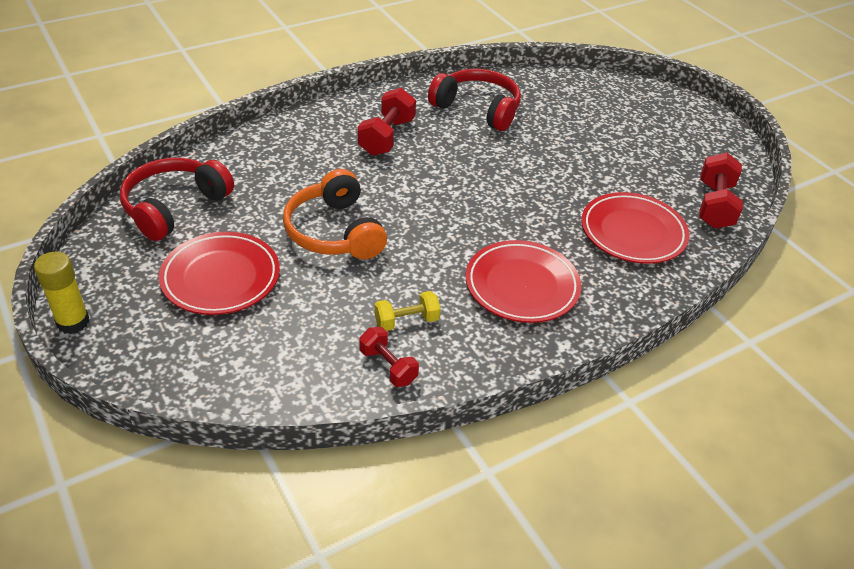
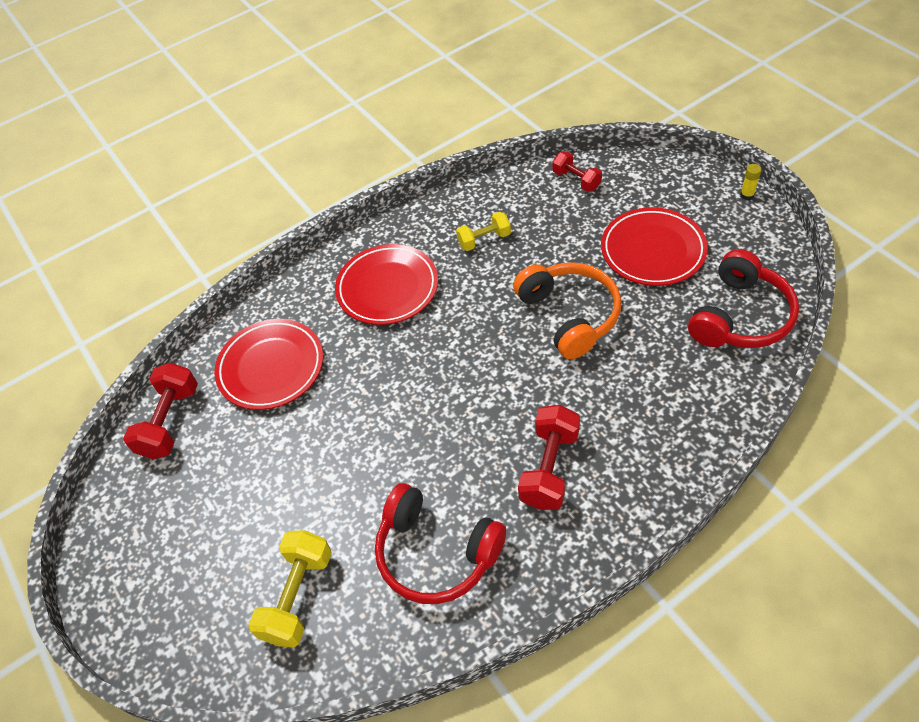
camera: 175 degrees left, 10 degrees up
(73, 322) = (747, 195): yellow glue stick -> yellow glue stick, size x0.54
(388, 366) = (492, 204): red dumbbell -> red dumbbell (576, 180)
(572, 103) = (298, 596): none -> yellow dumbbell

